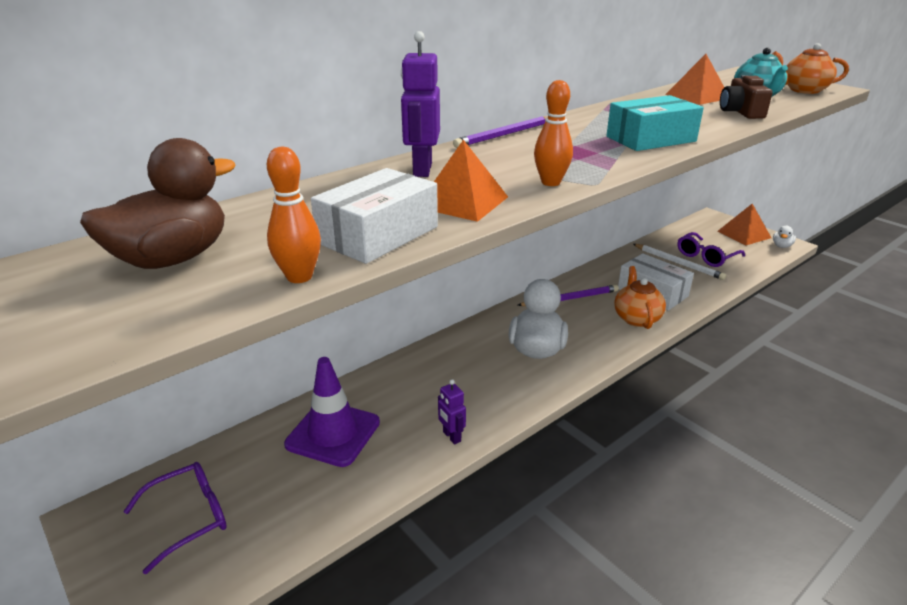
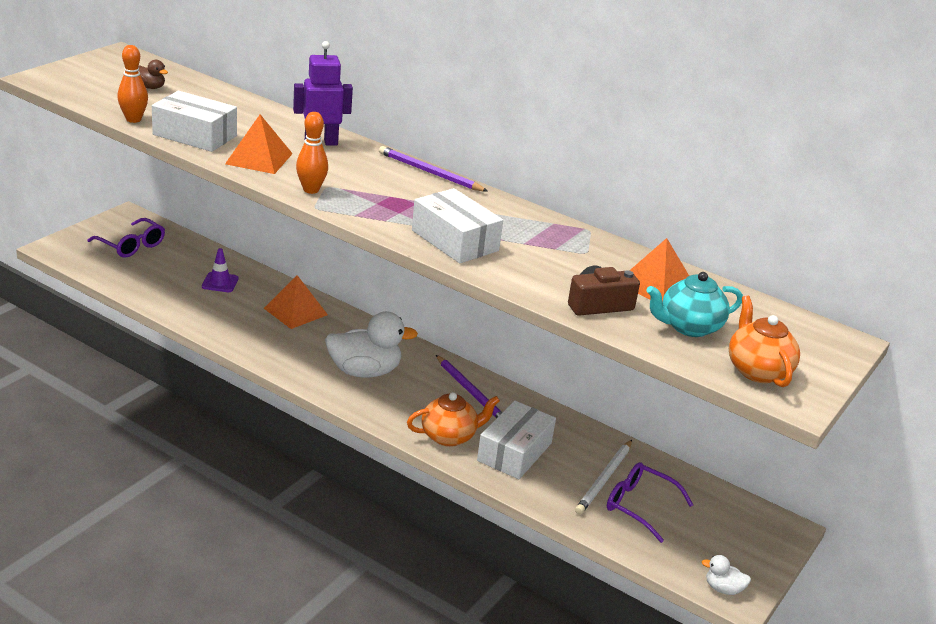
camera: 70 degrees right, 0 degrees up
(172, 259) = (150, 87): brown duck -> brown duck, size x0.46
(333, 433) = (220, 282): purple traffic cone -> purple traffic cone, size x0.54
(451, 436) = (227, 333): purple robot -> none
(650, 139) = (455, 240): turquoise box -> white box
(744, 234) = (741, 554): orange pyramid -> orange pyramid (295, 311)

